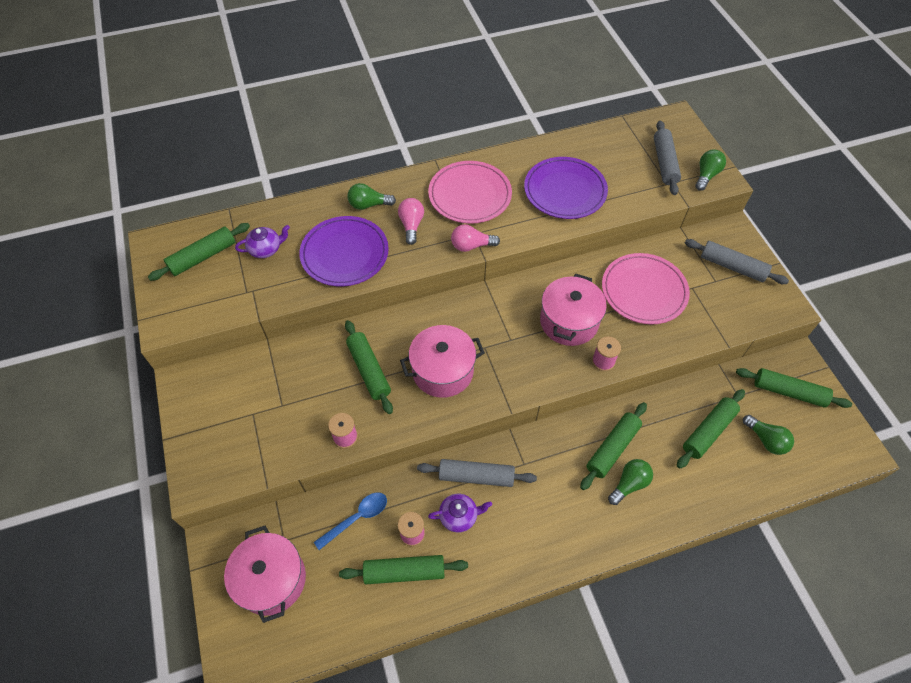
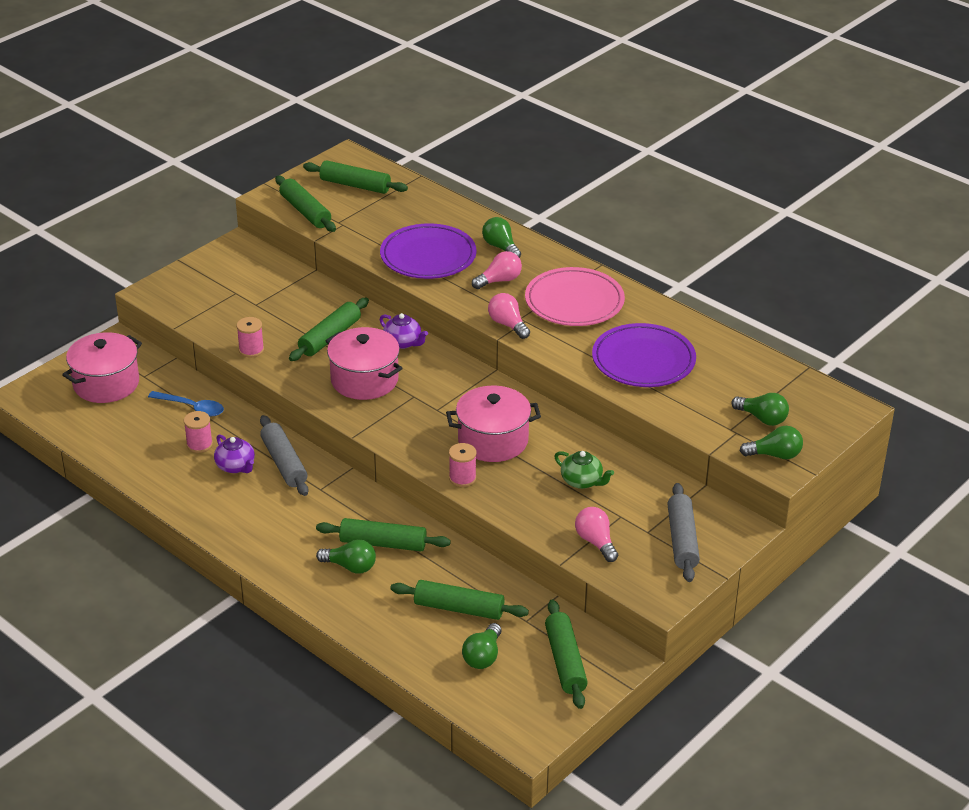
camera: 60 degrees right, 20 degrees down
(266, 249) = (393, 213): purple teapot -> purple teapot (403, 342)
(404, 572) = (161, 453): green rolling pin -> green rolling pin (305, 211)
(644, 291) = (582, 481): pink plate -> green teapot
(664, 163) = (762, 418): grey rolling pin -> green light bulb
(714, 314) = (596, 542): none -> pink light bulb

